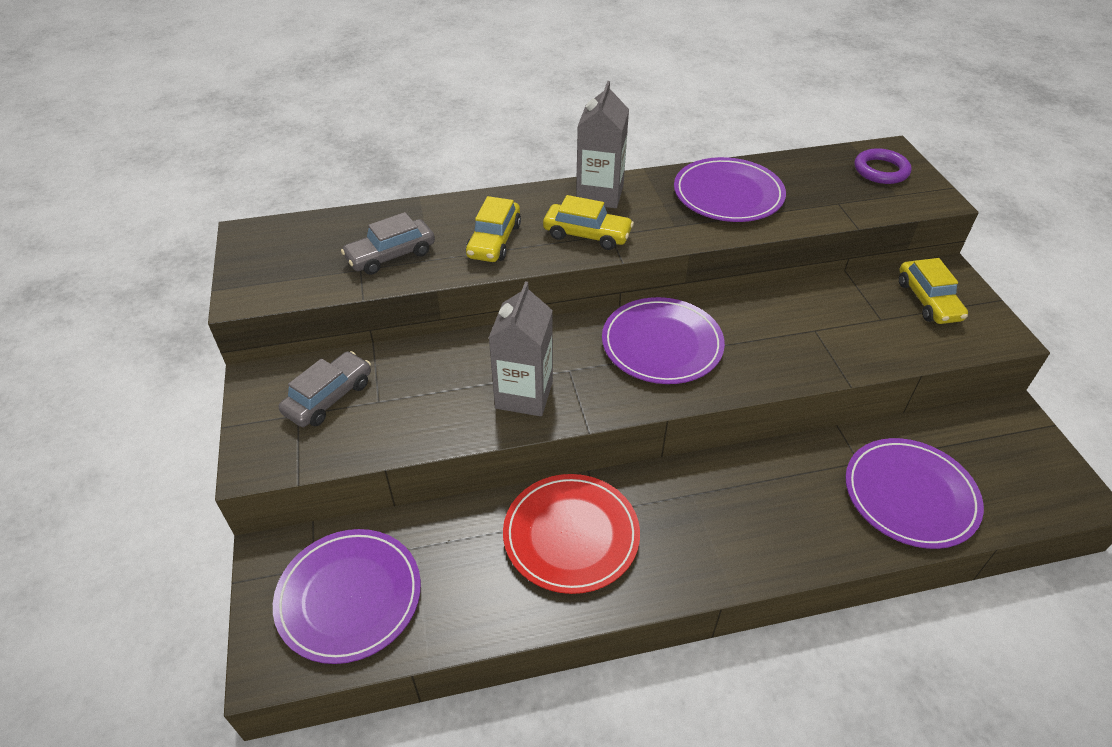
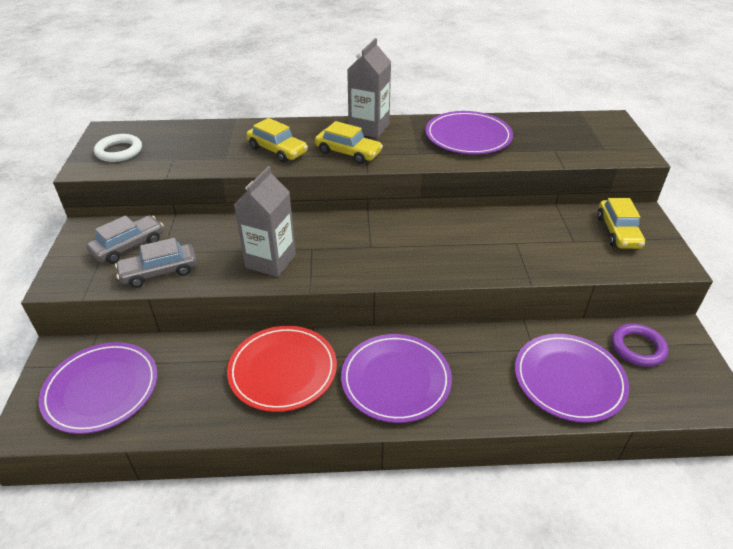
camera: 10 degrees right, 5 degrees down
(281, 265) = (119, 151): none -> white ring
(391, 255) = (199, 152): grey car -> grey car (159, 272)
(494, 241) = (277, 150): yellow car -> yellow car turned 75 degrees counterclockwise
(662, 344) = (389, 239): purple plate -> purple plate (396, 380)
(881, 170) = (598, 131): purple ring -> purple ring (637, 348)

